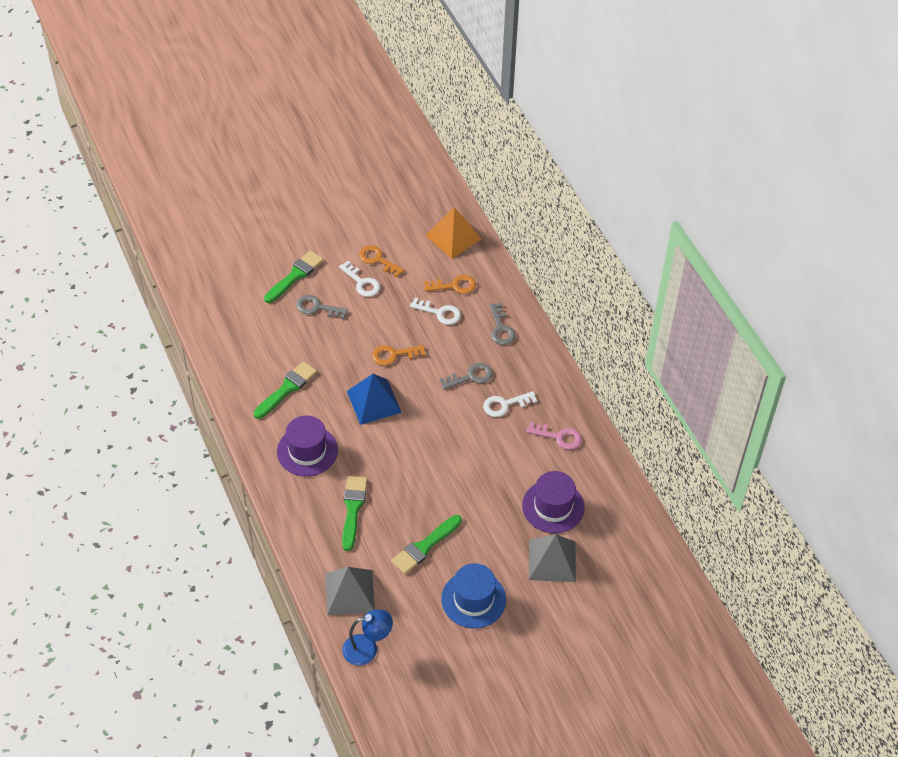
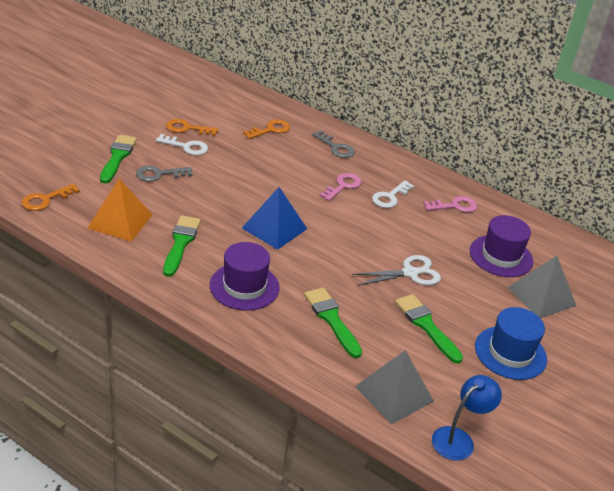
camera: 35 degrees left, 15 degrees down
(393, 355) = (261, 189): orange key -> orange key (45, 200)
(425, 546) = (426, 326): green brush -> green brush turned 135 degrees clockwise
(440, 313) = (275, 150): white key -> none
(453, 237) = (240, 99): orange pyramid -> orange pyramid (120, 221)
(455, 491) = (410, 273): none -> white scissors
(471, 376) = (343, 186): grey key -> pink key

